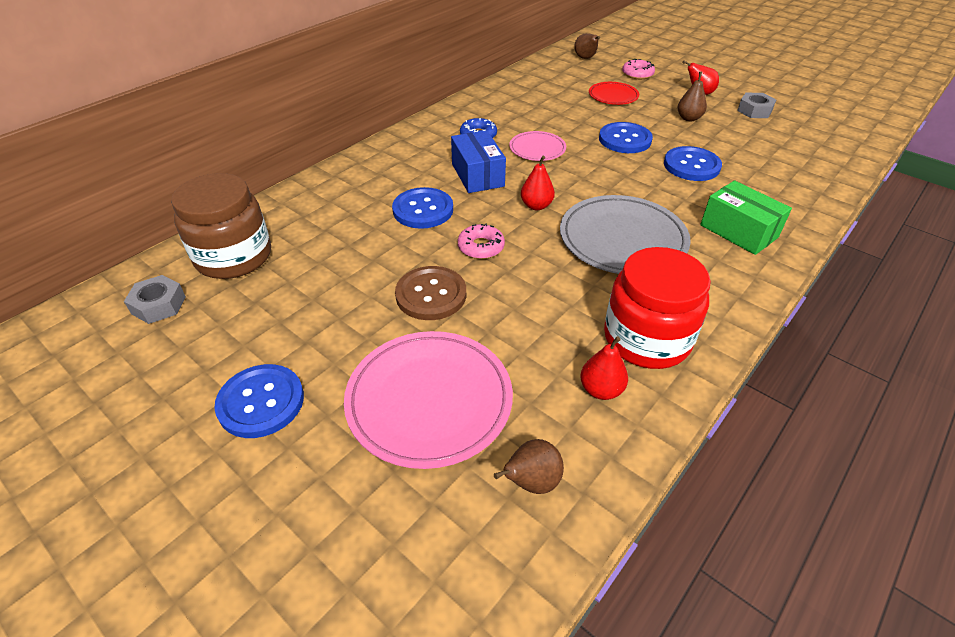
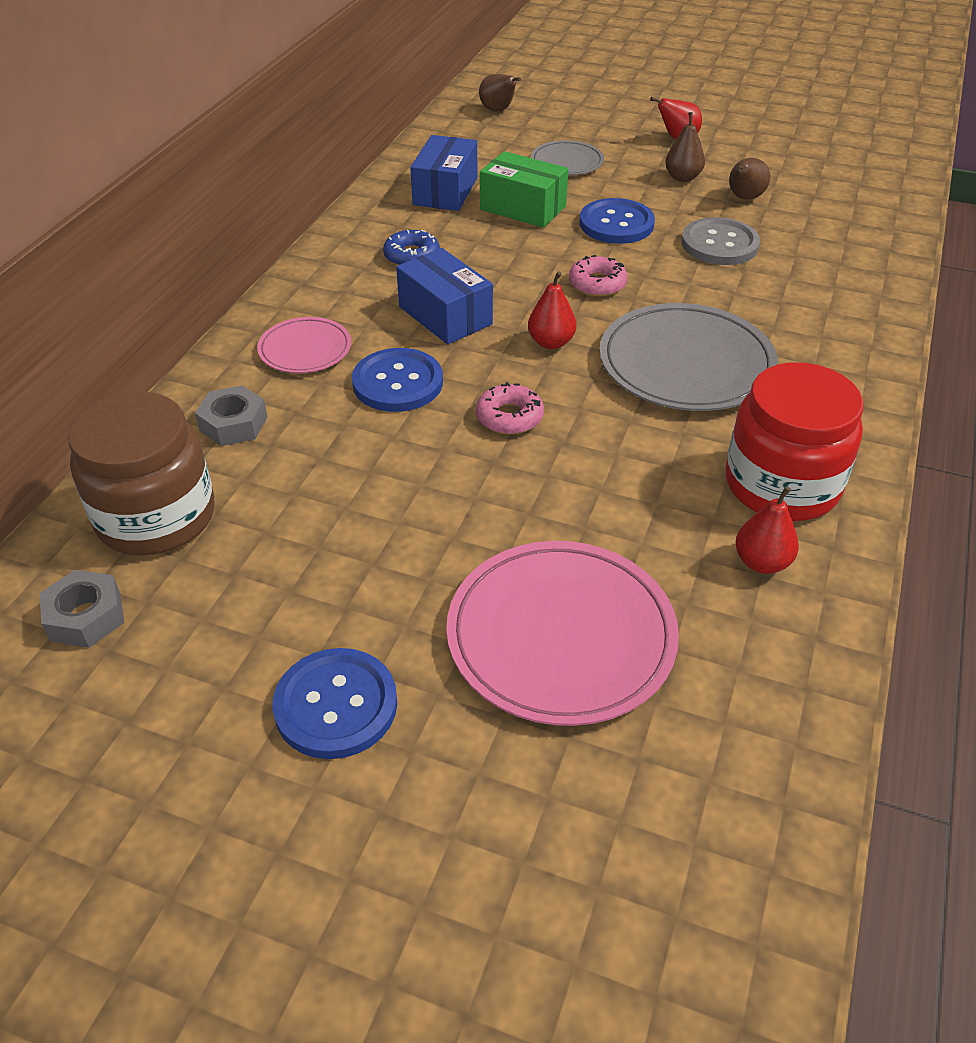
camera: 20 degrees left, 0 degrees up
(431, 295) = (481, 499): brown button -> none
(523, 100) = (445, 191): none -> blue box
(531, 482) = (741, 695): brown pear -> brown pear (744, 198)
(537, 149) = (506, 260): pink plate -> pink plate (305, 349)
(613, 96) = (567, 162): red plate -> grey plate
(637, 74) = (582, 123): pink donut -> pink donut (597, 284)
(691, 165) = (719, 244): blue button -> grey button
(738, 231) = (819, 321): green box -> green box (523, 208)
(754, 111) = (759, 152): grey nut -> grey nut (233, 424)

